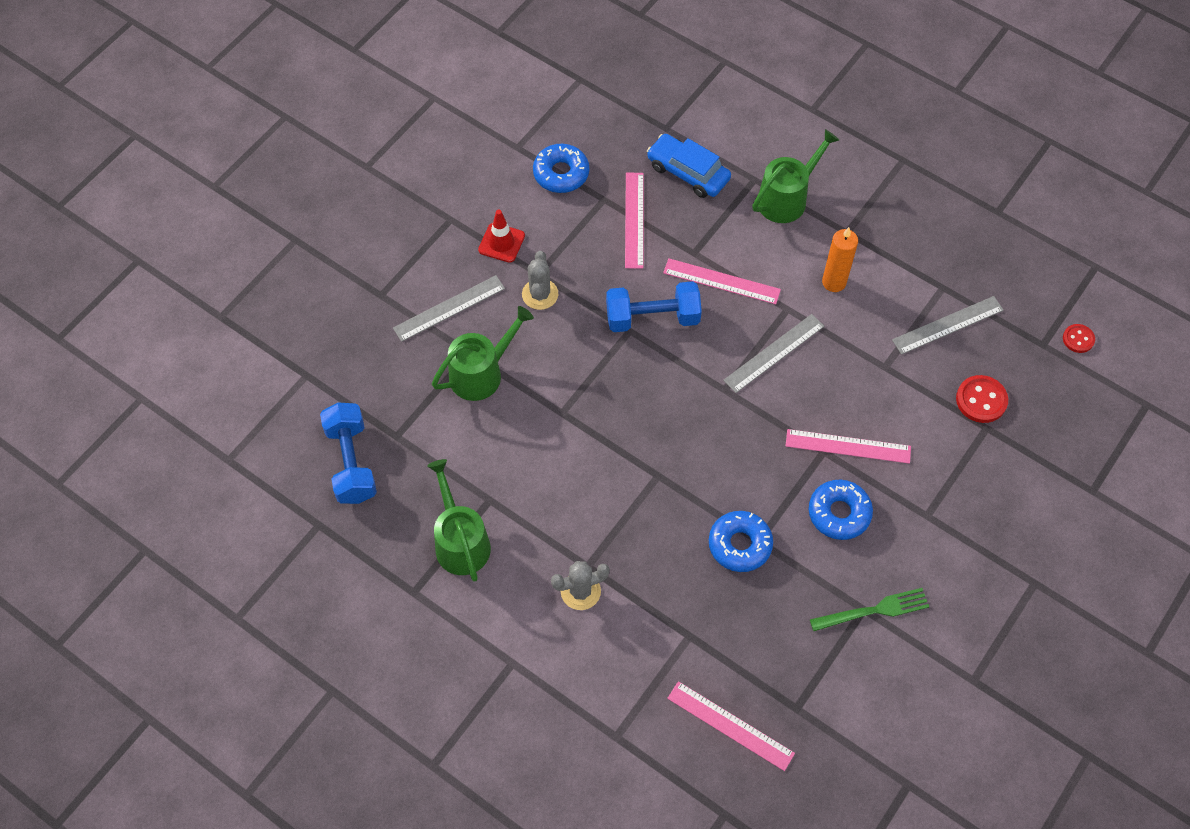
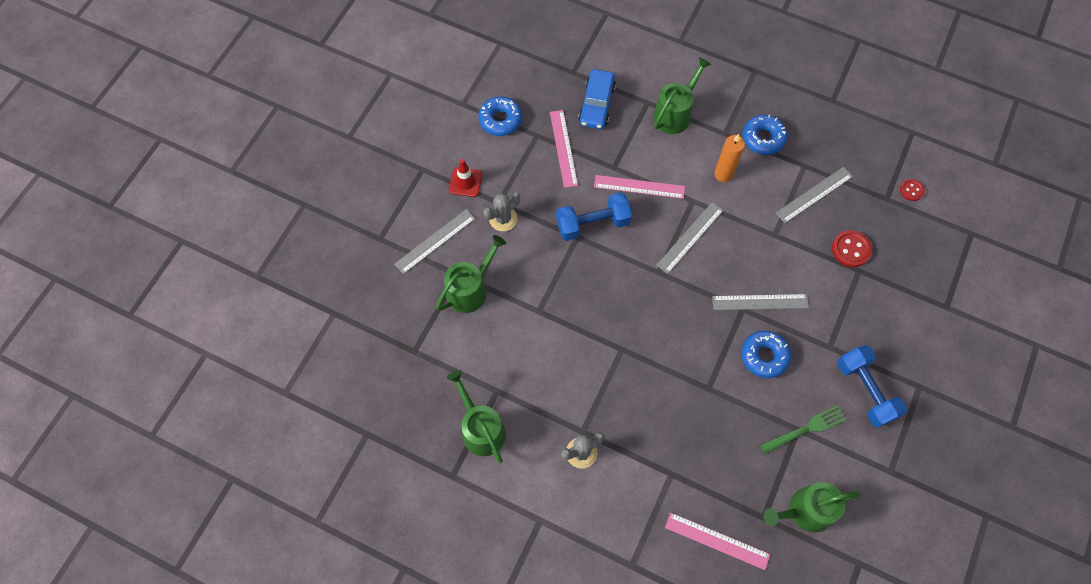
camera: 10 degrees left, 5 degrees up
(351, 462) = (383, 379): blue dumbbell -> blue dumbbell (865, 391)
(540, 294) = (503, 219): grey cactus -> grey cactus turned 60 degrees clockwise
(688, 172) = (596, 104): blue car -> blue car turned 105 degrees counterclockwise
(740, 545) = (695, 394): blue donut -> blue donut (763, 138)
(848, 446) = (760, 302): pink ruler -> grey ruler
(852, 709) = (805, 511): none -> green watering can

